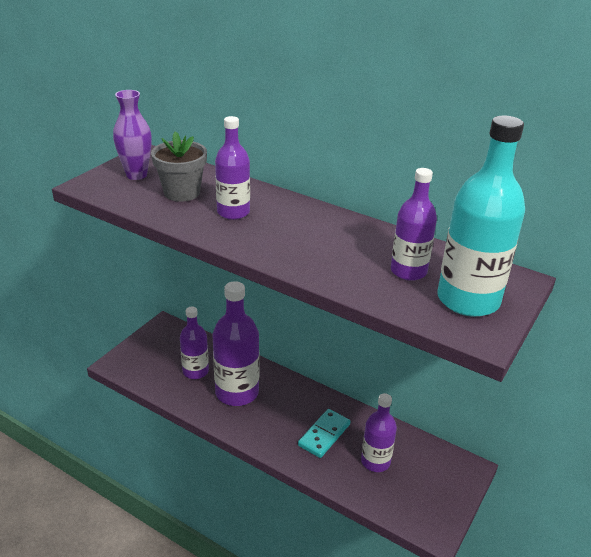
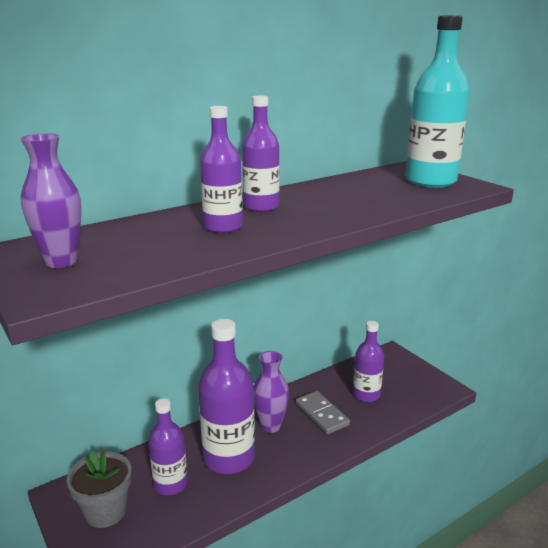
camera: 65 degrees left, 10 degrees down
(182, 192) = (146, 243): grey flower pot -> grey flower pot (105, 511)
(288, 405) = (270, 426): none -> purple vase
(324, 435) = (322, 414): turquoise domino -> grey domino
(408, 271) = (382, 188): purple bottle -> purple bottle (261, 207)

